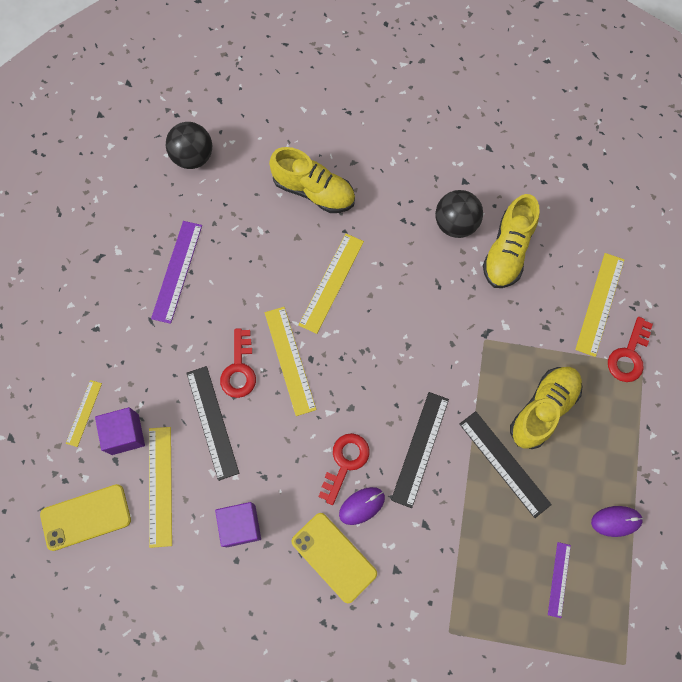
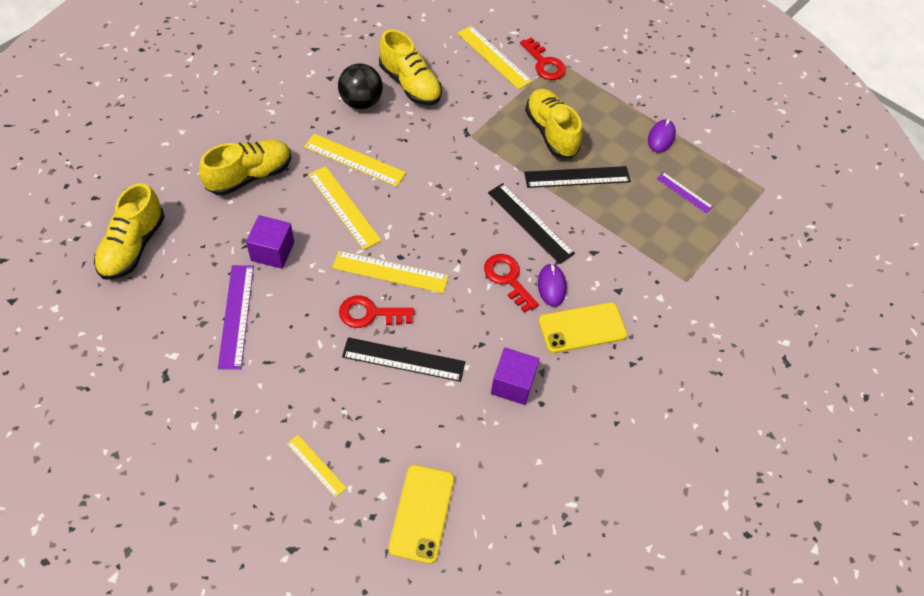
camera: 65 degrees left, 15 degrees down
(125, 434) = (363, 438): purple cube -> purple cube (272, 251)
(160, 486) = (434, 432): yellow ruler -> yellow ruler (354, 160)
(177, 271) = (236, 316): purple ruler -> purple ruler turned 45 degrees clockwise
(193, 157) = (133, 246): black ball -> yellow shoe
(239, 369) = (370, 314): red key -> red key turned 150 degrees clockwise

